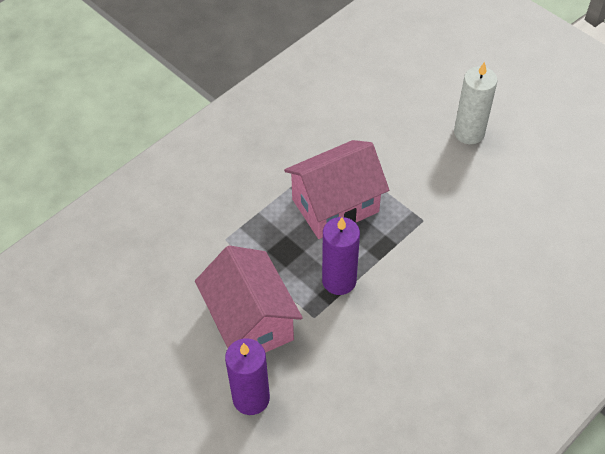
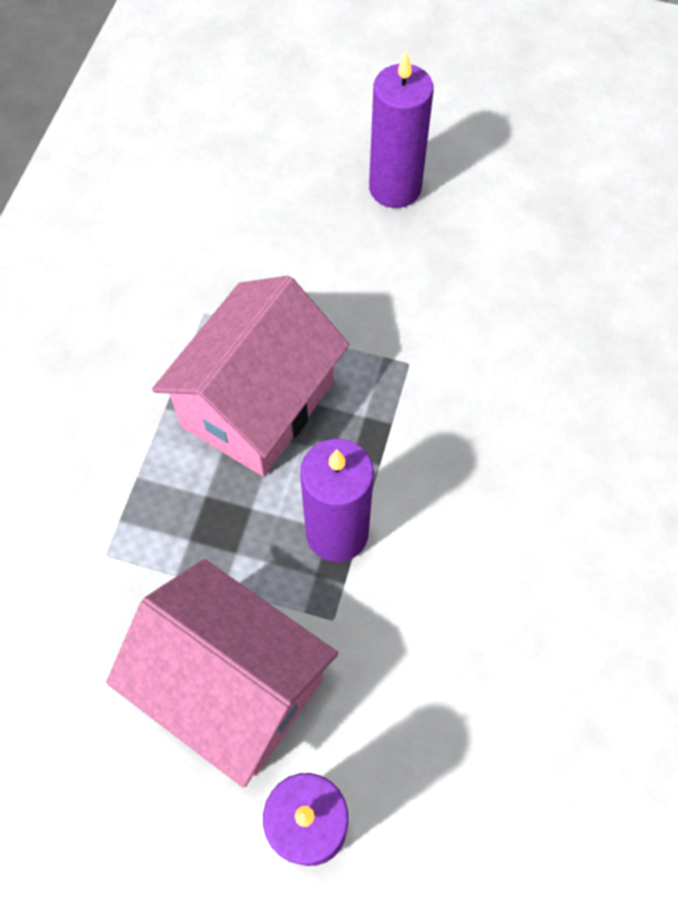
camera: 30 degrees left, 10 degrees up
(469, 133) = (395, 188): white candle -> purple candle

